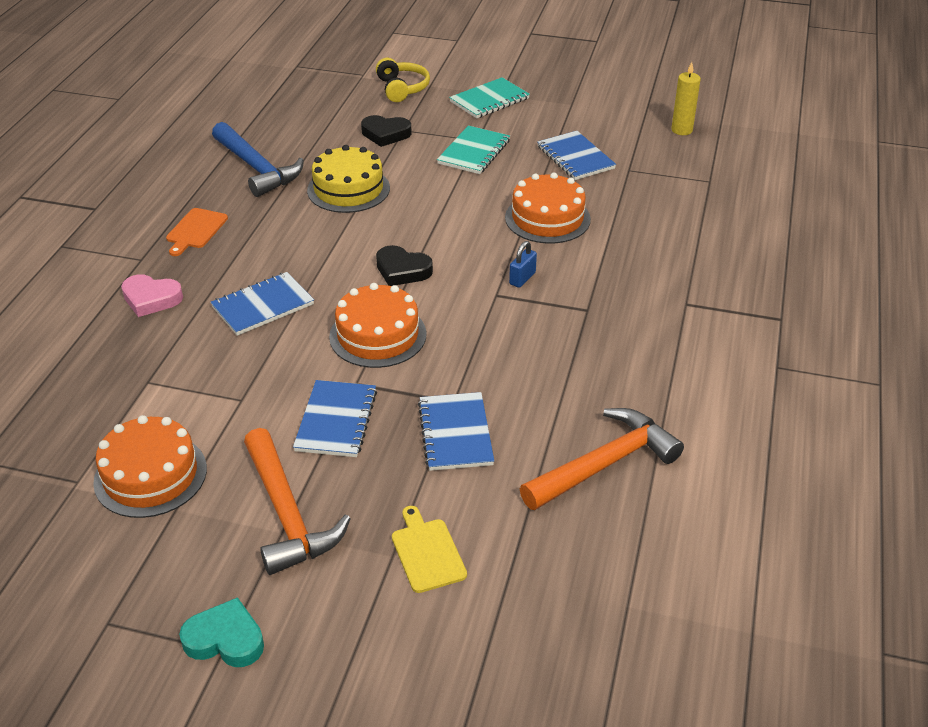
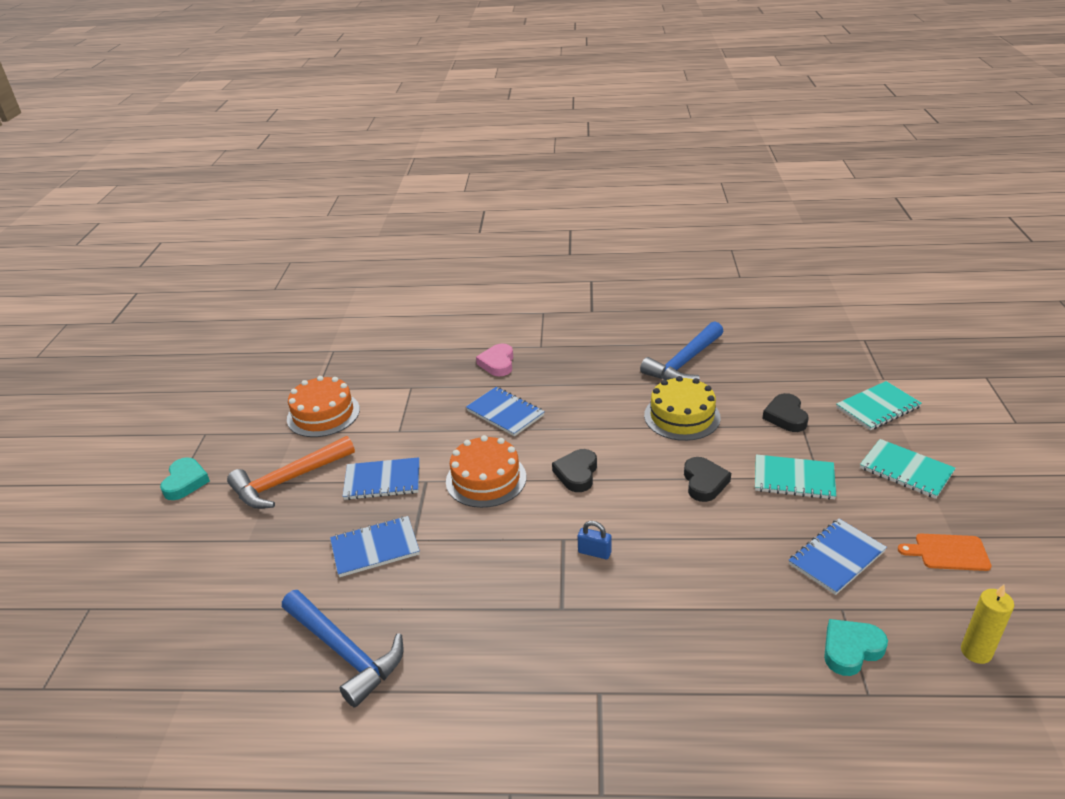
camera: 80 degrees right, 5 degrees down
(195, 230) = (585, 358): orange cutting board -> orange cutting board (948, 552)
(402, 88) = (878, 407): yellow headphones -> turquoise notebook
(427, 552) = (249, 558): yellow cutting board -> none
(455, 198) = (704, 482): none -> black heart
(547, 218) = (704, 554): orange cake -> none
(604, 464) = (345, 652): orange hammer -> blue hammer
(668, 177) = (851, 649): none -> turquoise heart

